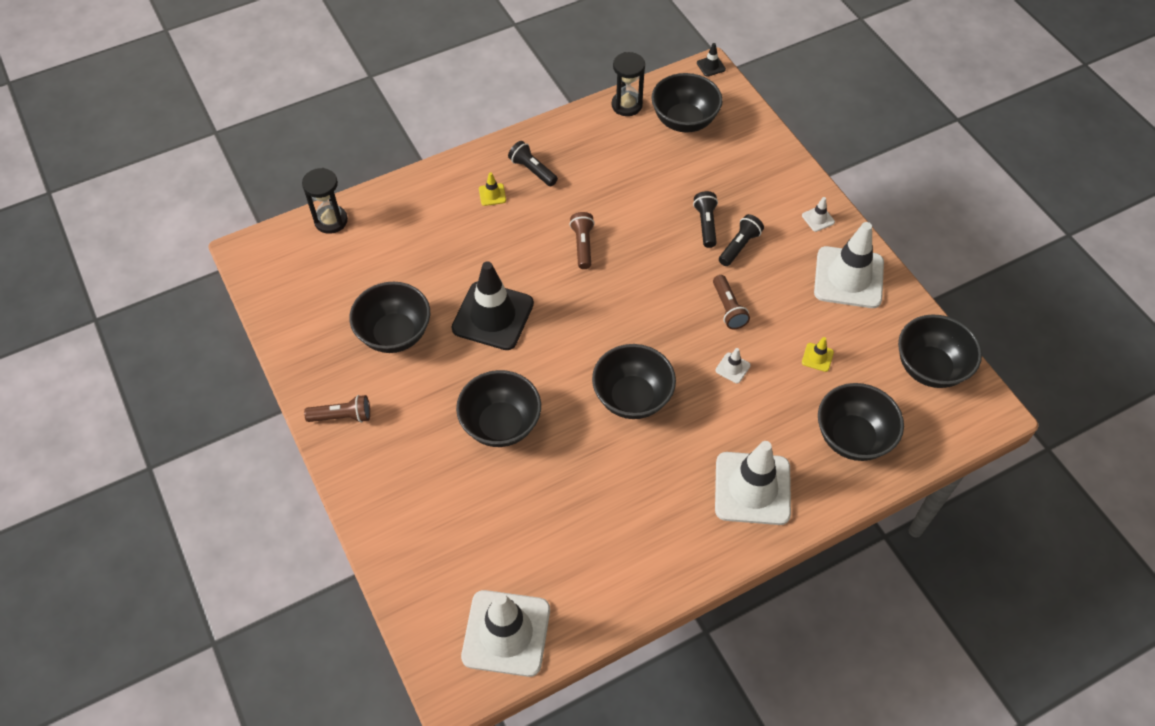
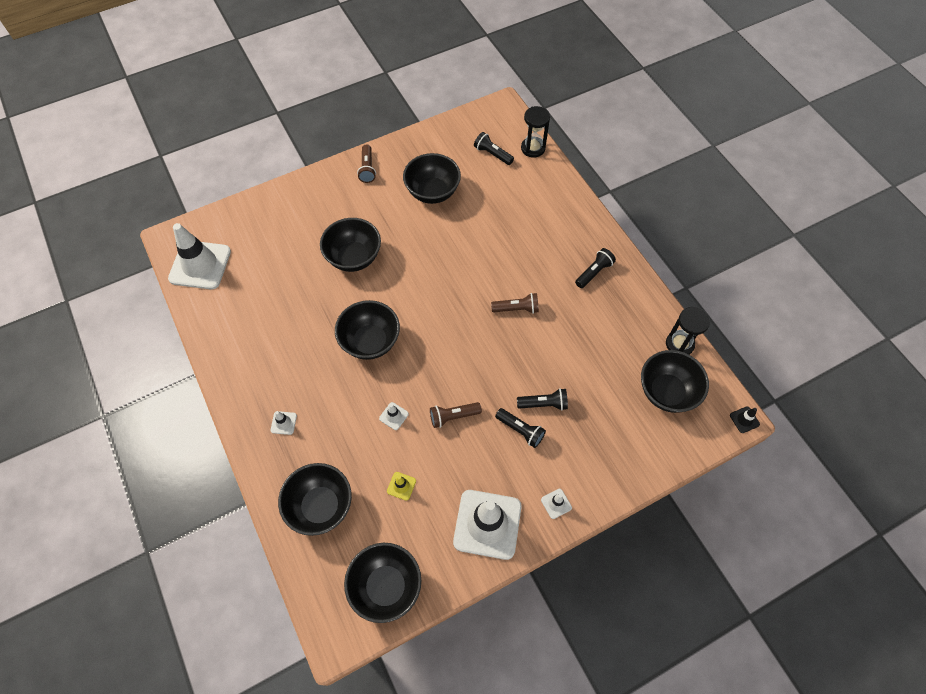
camera: 90 degrees right, 5 degrees up
(335, 265) = (492, 154): none -> black flashlight
(492, 195) = (565, 245): yellow traffic cone -> none
(493, 316) = (447, 250): black traffic cone -> none
(752, 488) = (283, 423): white traffic cone -> white traffic cone, size x0.40

